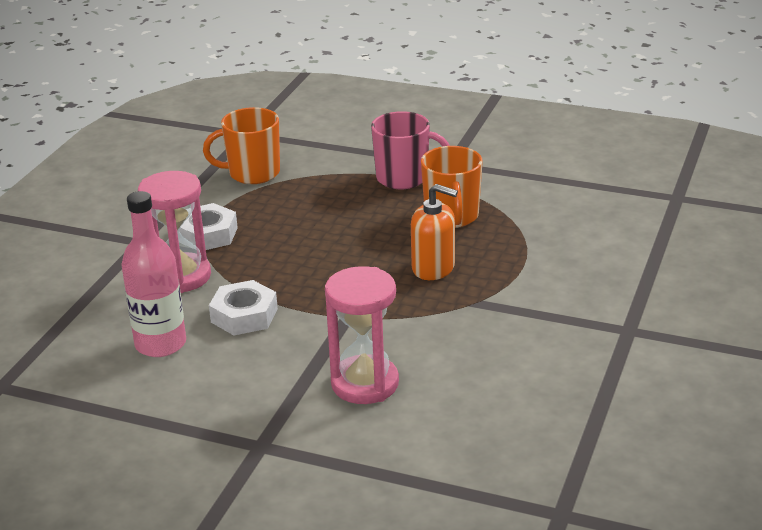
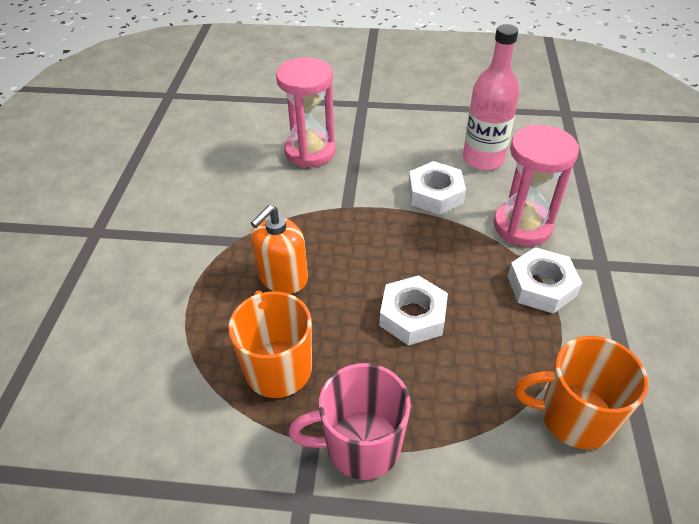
camera: 165 degrees right, 15 degrees up
(253, 173) = (574, 417): orange mug -> orange mug turned 150 degrees counterclockwise
(330, 230) = (413, 316): none -> white nut
(433, 268) = (283, 277): orange soap dispenser -> orange soap dispenser turned 60 degrees counterclockwise

